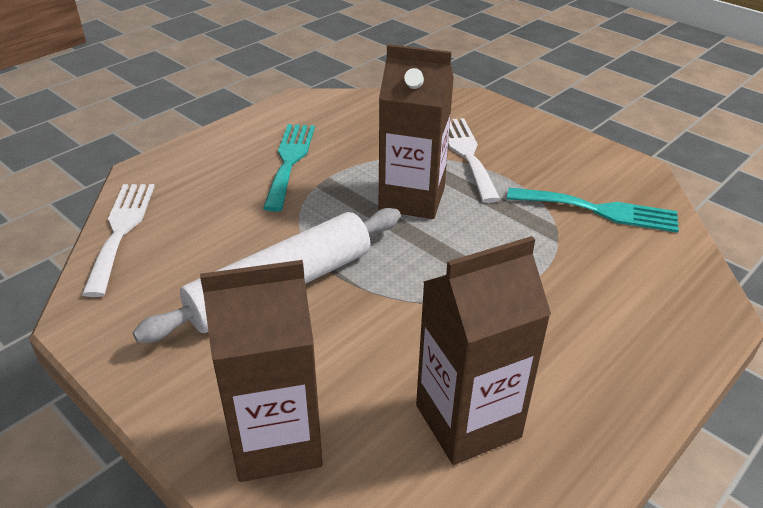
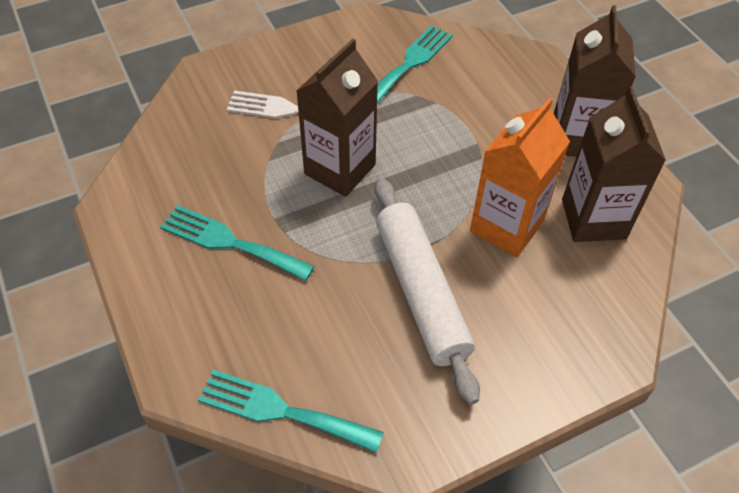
camera: 70 degrees left, 15 degrees up
(121, 230) = (281, 411): white fork -> turquoise fork
(276, 440) = (584, 331): brown carton -> brown carton (577, 138)
(406, 336) = (506, 226): none -> orange carton

